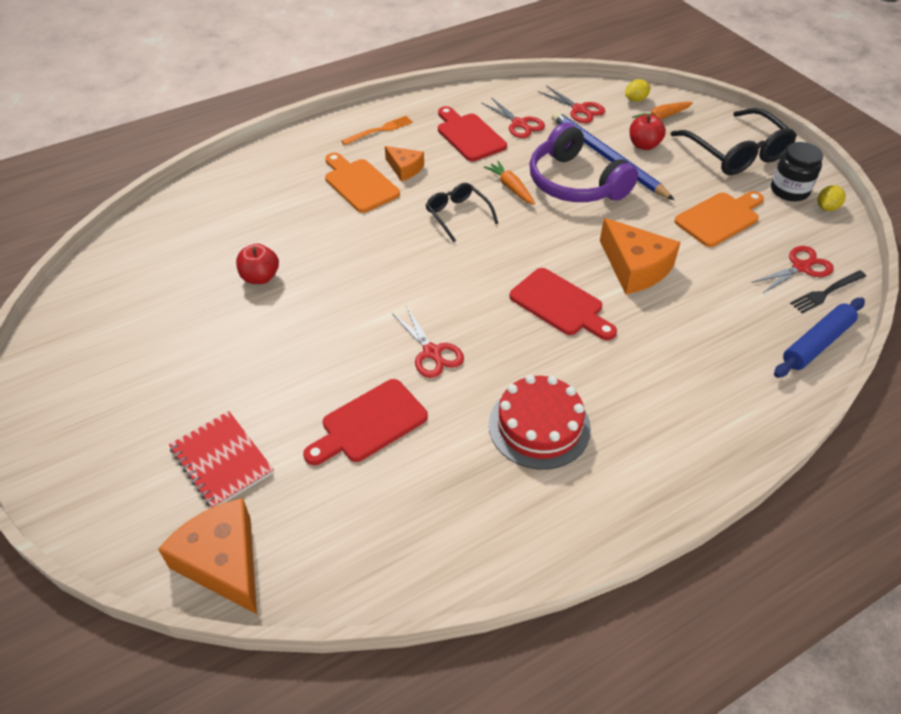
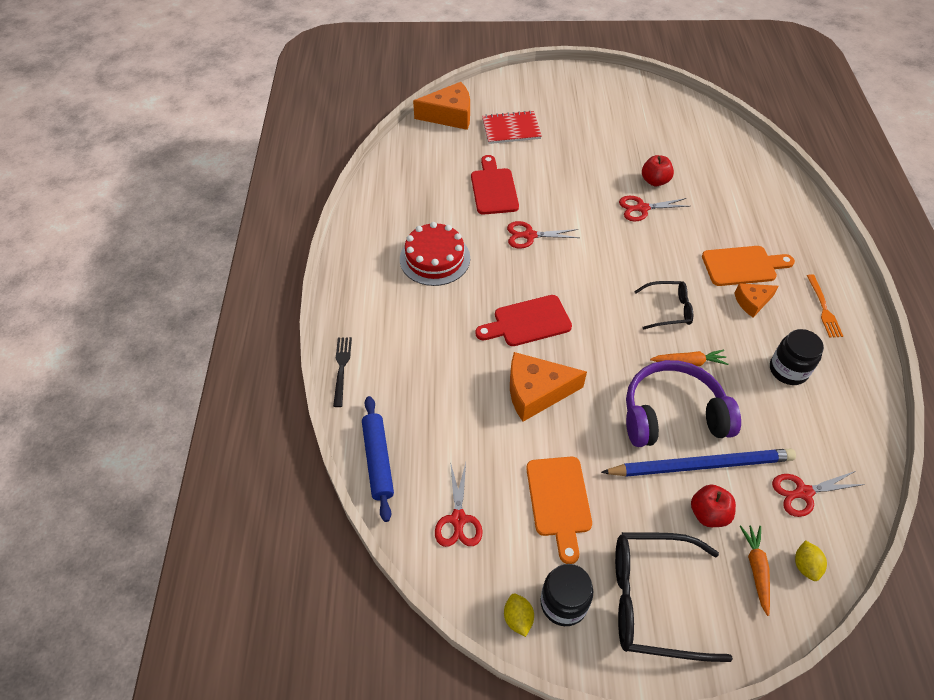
camera: 120 degrees right, 5 degrees up
(469, 136) = (788, 370): red cutting board -> black jar
(519, 124) = (794, 421): red scissors -> red scissors (642, 208)
(826, 292) = (418, 514): black fork -> black fork (342, 368)

